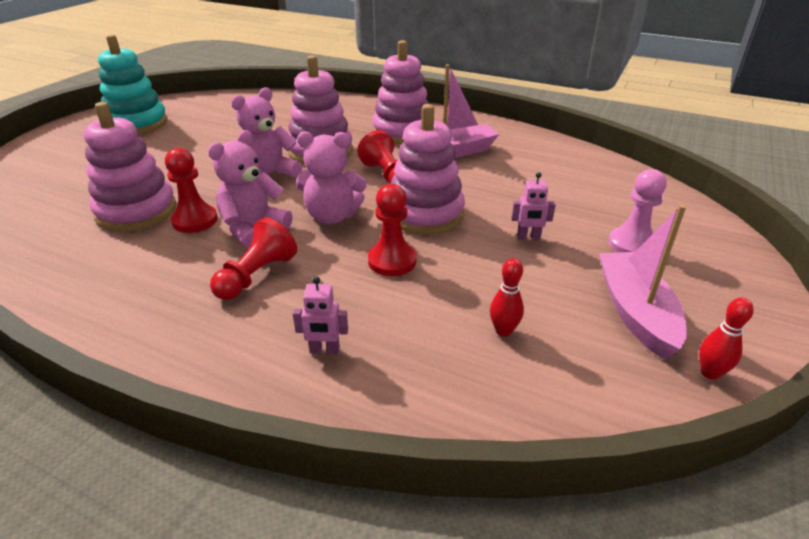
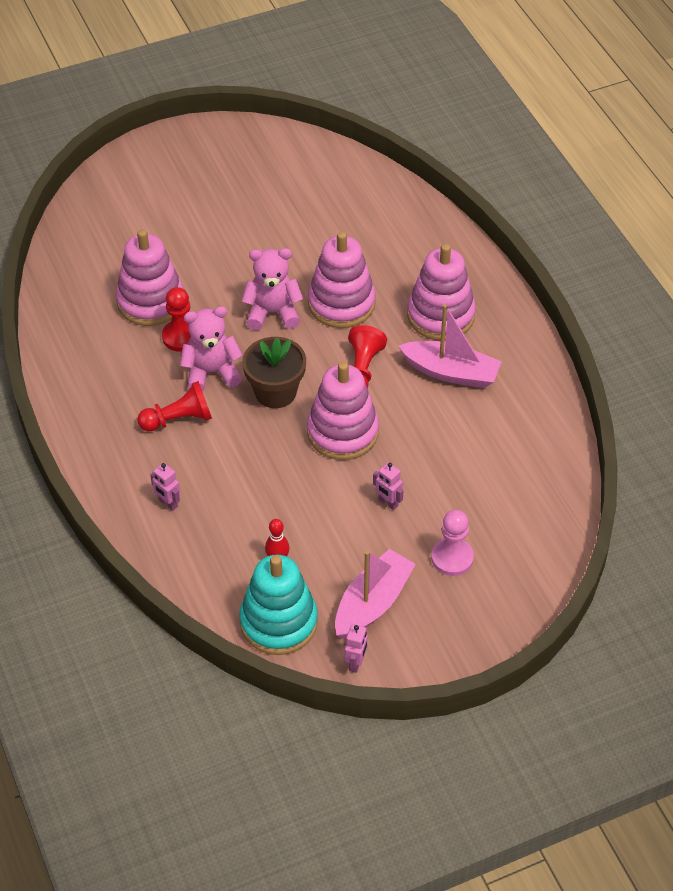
camera: 40 degrees right, 15 degrees up
(137, 124) = (227, 166): turquoise stacking toy -> turquoise stacking toy (278, 622)
(332, 216) = (275, 392): pink teddy bear -> brown flower pot
(392, 261) = (272, 462): red pawn -> none
(710, 373) = (356, 663): red bowling pin -> pink robot

